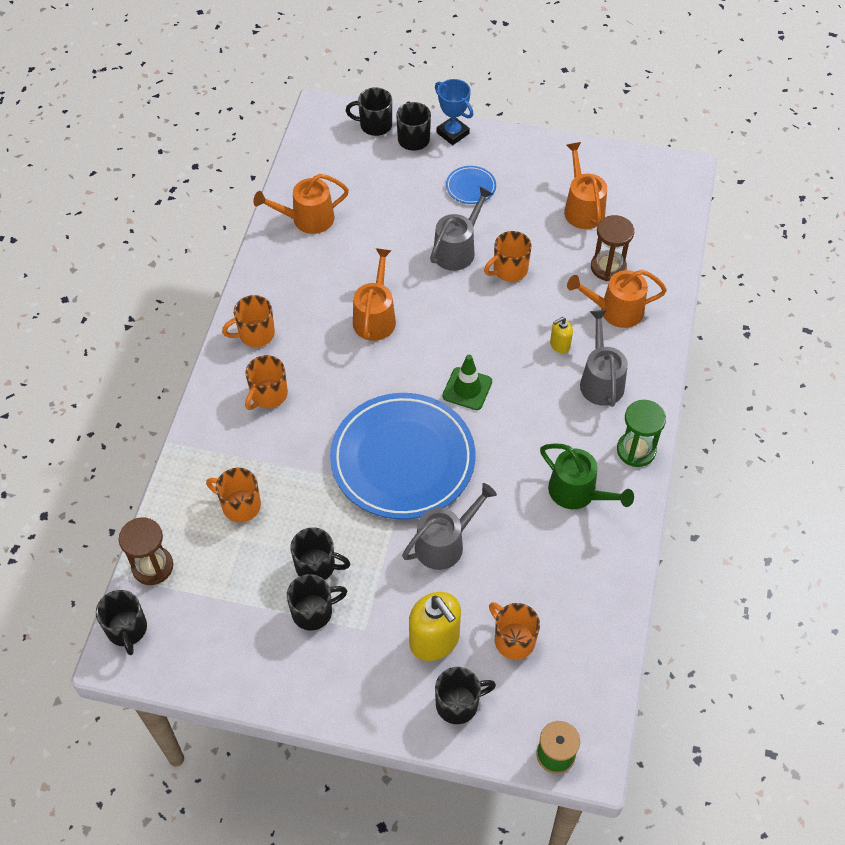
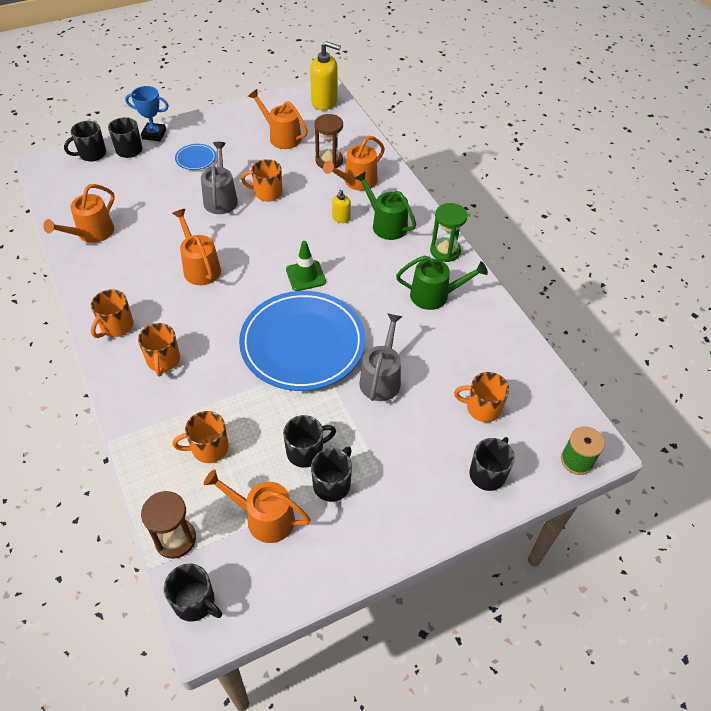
camera: 40 degrees left, 5 degrees down
(233, 600) = (264, 518): none -> orange watering can
(434, 640) = (434, 444): yellow soap dispenser -> yellow soap dispenser (324, 102)
(509, 270) = (267, 193): orange mug -> orange mug turned 75 degrees clockwise
(601, 381) = (386, 224): grey watering can -> green watering can

